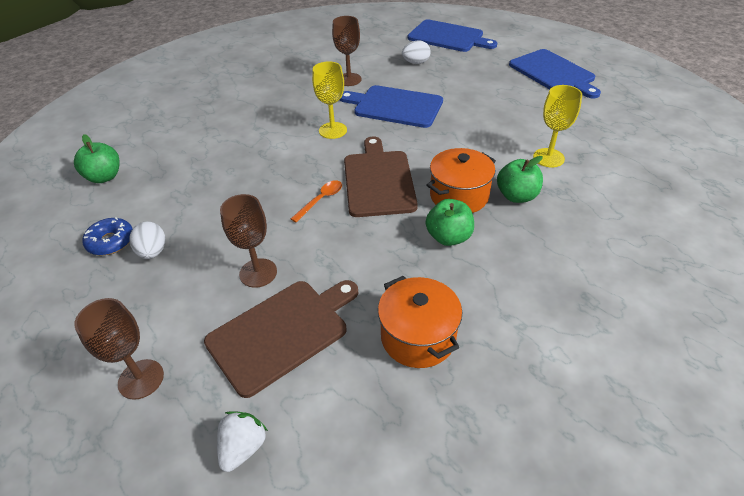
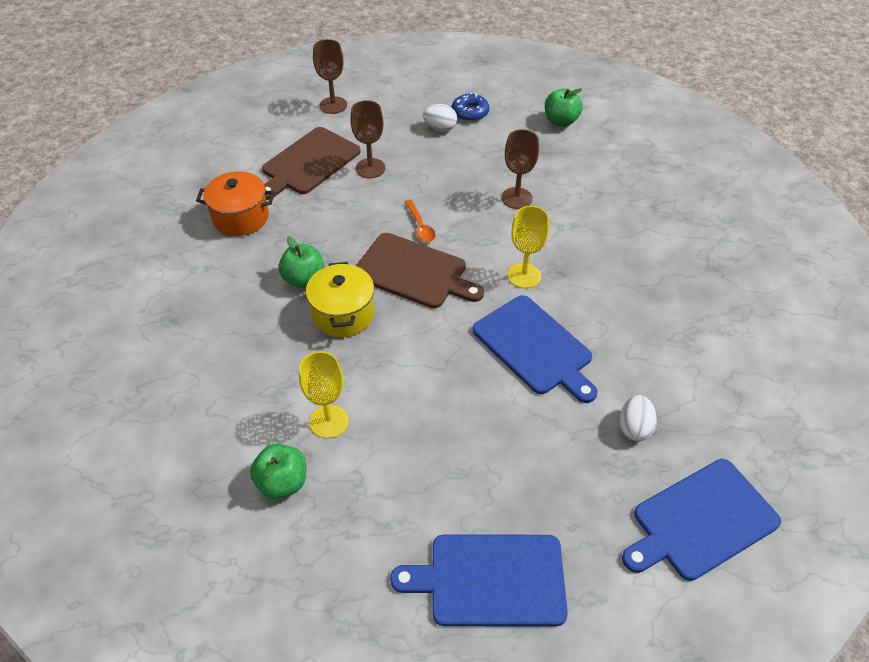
camera: 120 degrees right, 5 degrees up
(243, 447) = (252, 128): white strawberry -> none
(282, 332) = (308, 163): brown cutting board -> brown cutting board turned 45 degrees clockwise
(349, 79) = (631, 336): brown goblet -> brown goblet (516, 198)
(395, 106) = (535, 347): blue cutting board -> blue cutting board turned 90 degrees clockwise
(459, 196) = (343, 314): orange pot -> yellow pot
(516, 196) = (304, 354): green apple -> green apple (282, 482)

